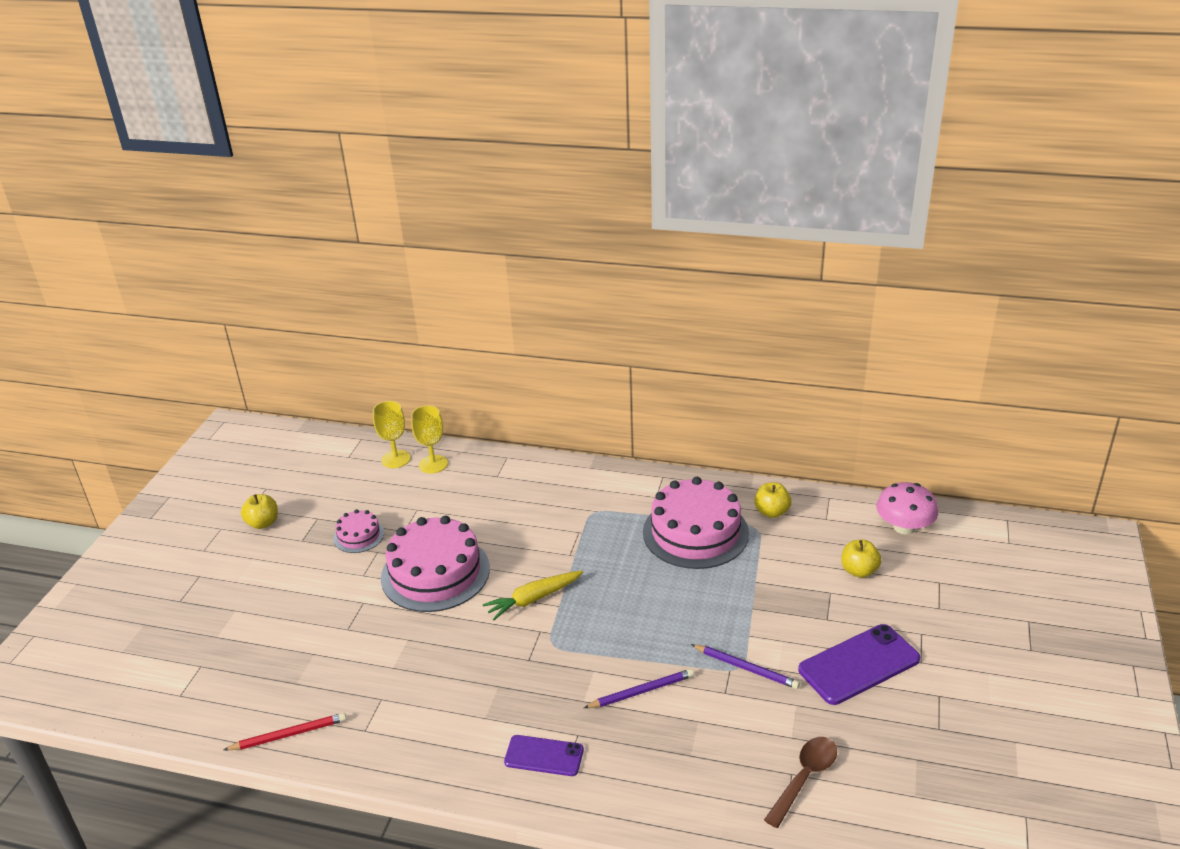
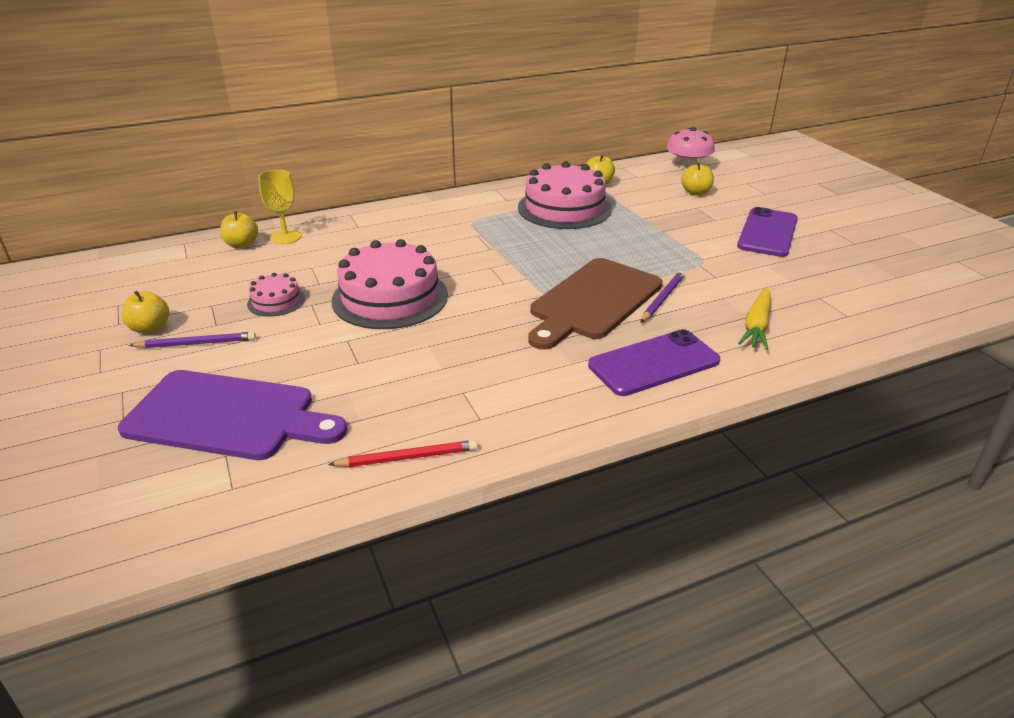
camera: 40 degrees left, 0 degrees up
(231, 633) = (228, 416): none -> purple cutting board
(288, 734) = (407, 457): red pencil -> red pencil turned 45 degrees clockwise
(396, 459) = (242, 245): yellow goblet -> yellow apple
(533, 599) = (501, 282): yellow carrot -> yellow carrot (756, 326)
(544, 756) = (654, 363): purple phone -> purple phone, size x1.65
(579, 662) = (593, 301): none -> brown cutting board
(746, 668) = (708, 260): purple pencil -> purple pencil (196, 343)
(804, 778) = (830, 296): brown spoon -> none

